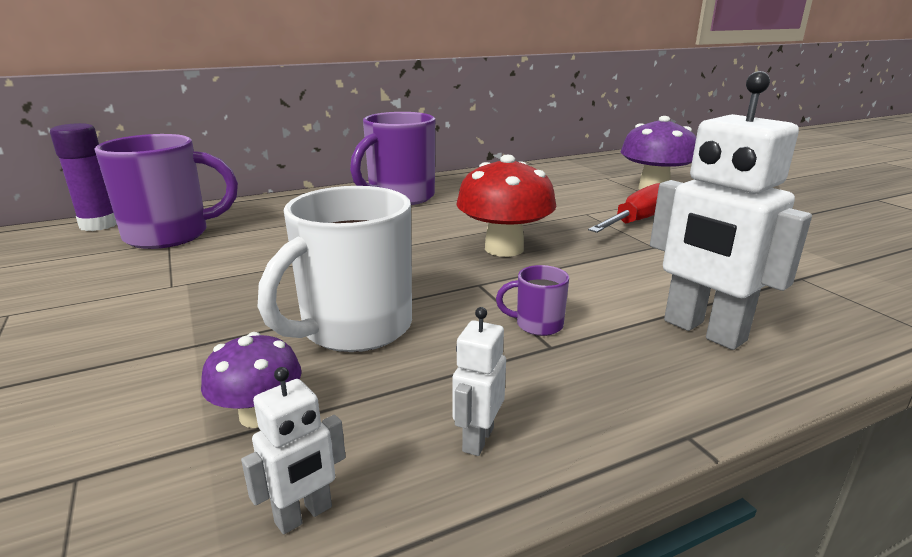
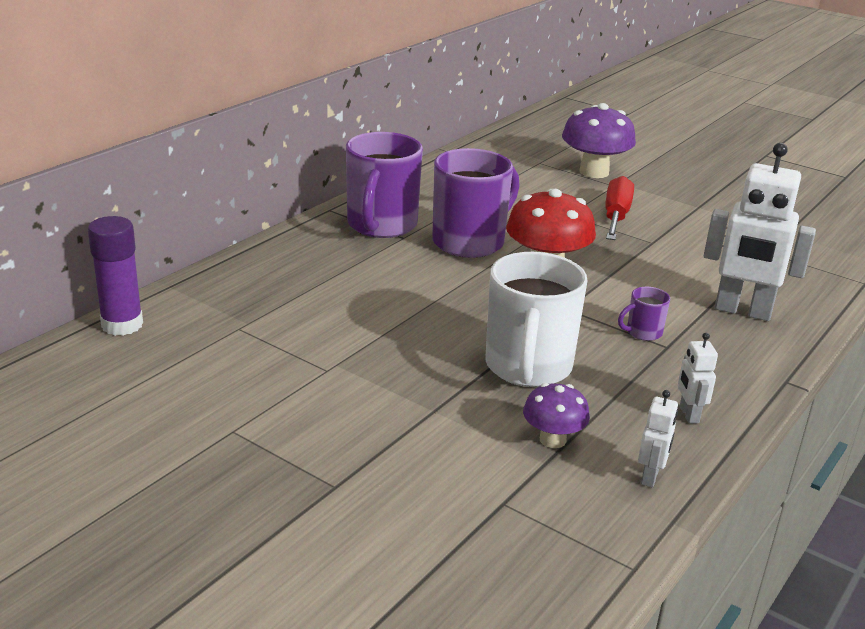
camera: 30 degrees left, 5 degrees up
(170, 235) = (226, 320): purple mug -> purple mug (470, 242)

